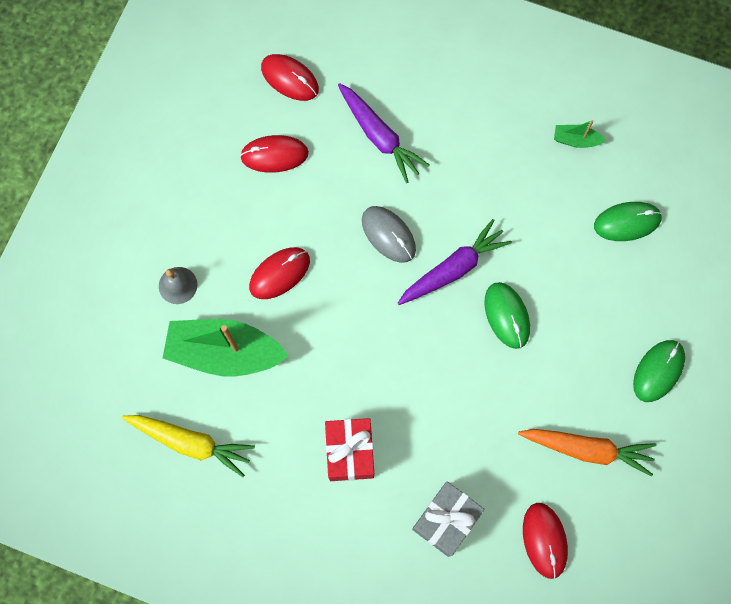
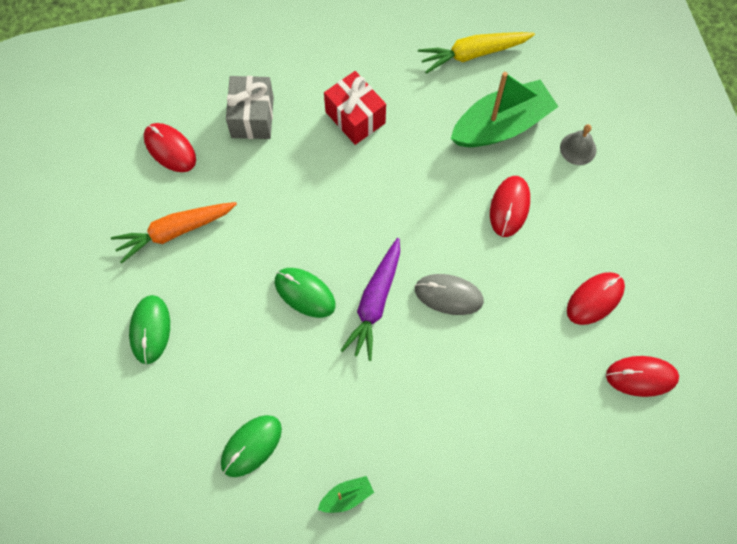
camera: 145 degrees right, 5 degrees down
(379, 136) = (522, 377): purple carrot -> none

